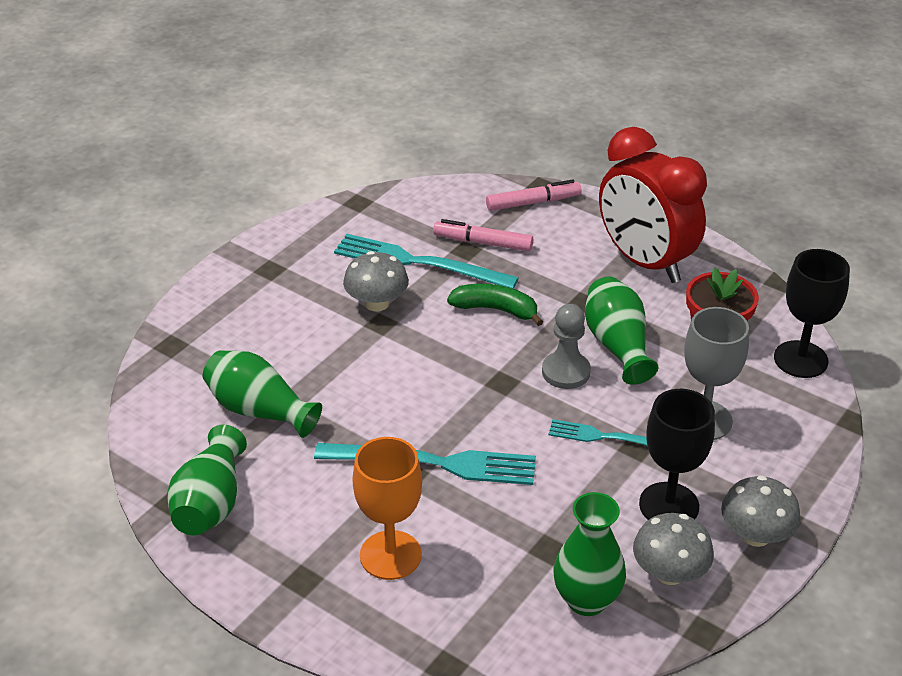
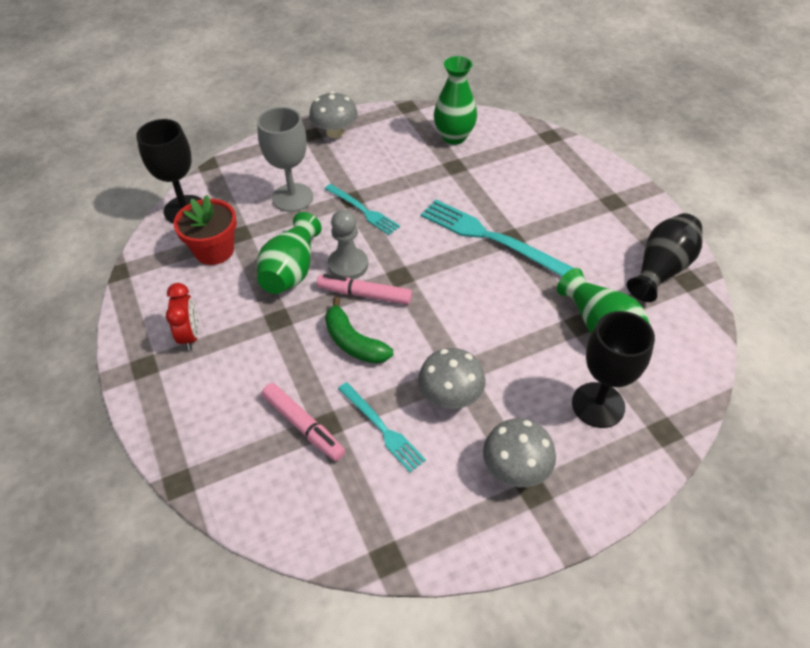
camera: 150 degrees left, 10 degrees up
(210, 503) = (661, 269): green vase -> black vase
(390, 555) = (551, 195): orange goblet -> none
(418, 263) = (382, 428): turquoise fork -> turquoise fork, size x0.59
(533, 203) = (210, 459): pink marker -> pink marker (364, 294)
(645, 262) = (190, 336): red clock -> red clock, size x0.44
(669, 505) = (365, 161): black goblet -> black goblet (598, 405)
(669, 573) = (399, 133): grey mushroom -> grey mushroom (515, 468)

